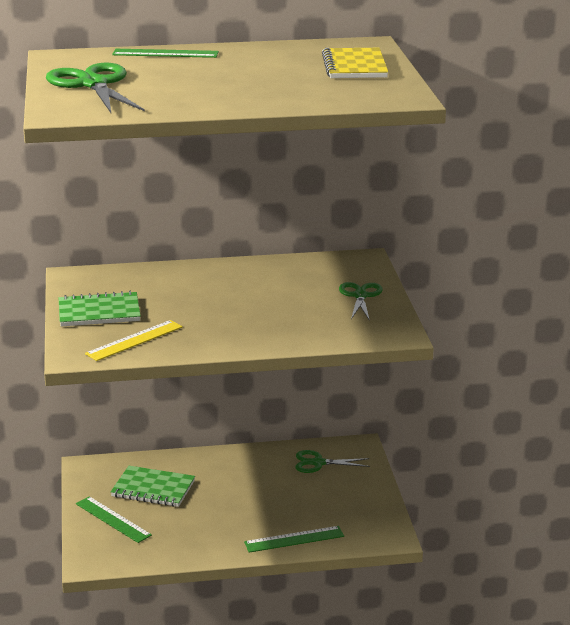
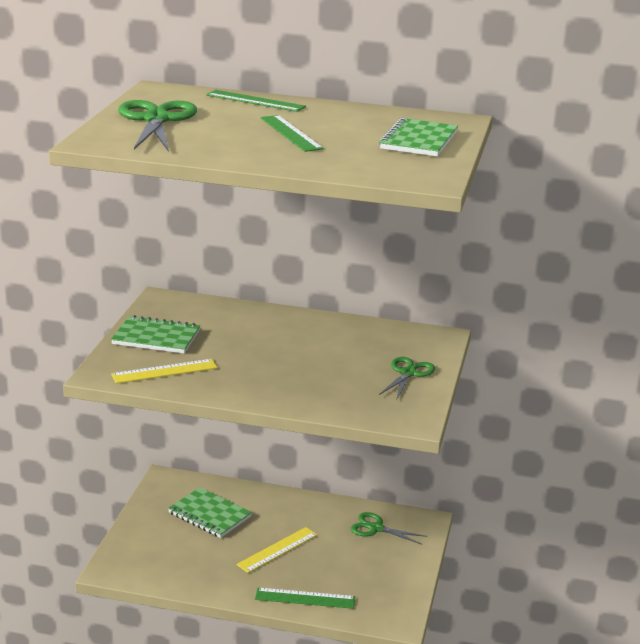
camera: 20 degrees right, 0 degrees up
(113, 519) = (156, 535): green ruler -> green ruler (291, 133)
(240, 504) = (277, 550): none -> yellow ruler
(354, 66) = (419, 140): yellow notebook -> green notebook

